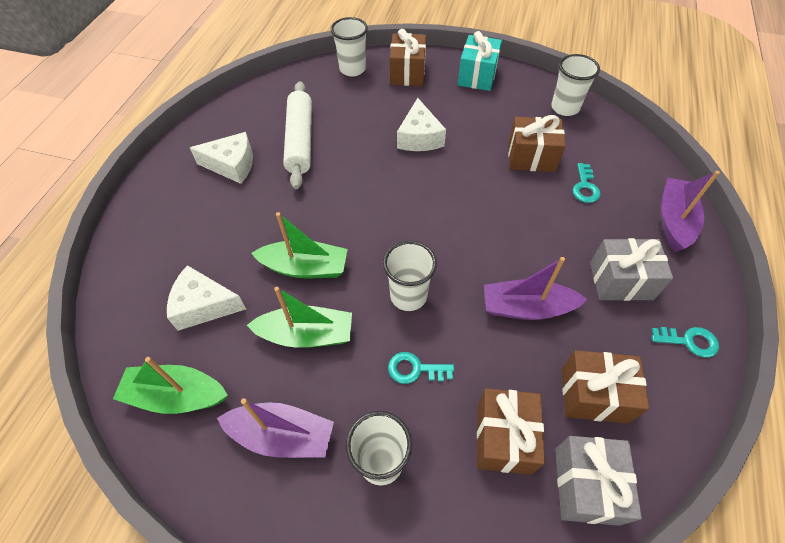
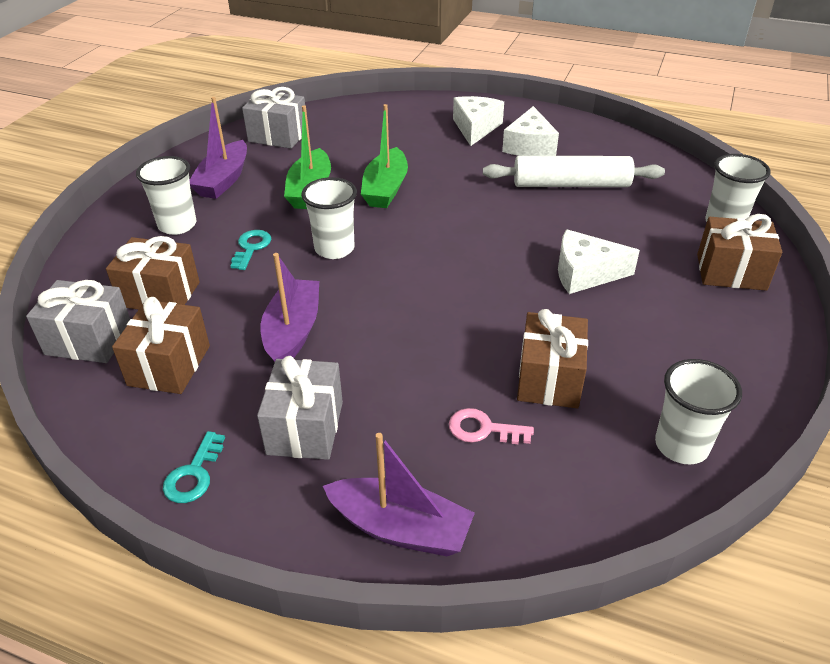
camera: 95 degrees right, 15 degrees down
(176, 395) = (278, 136): green boat -> grey gift
(204, 305) = (357, 141): white cheese -> white cheese (475, 128)
(477, 76) = (746, 345): turquoise gift -> none
(585, 187) = (483, 429): turquoise key -> pink key

